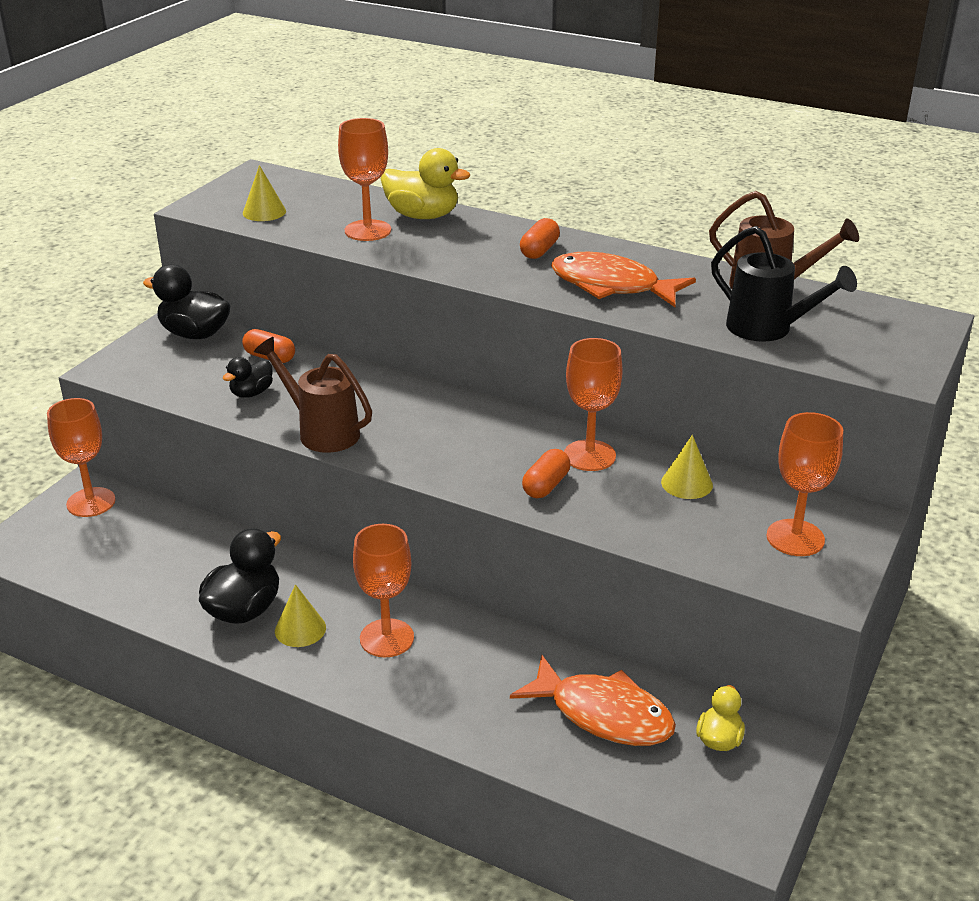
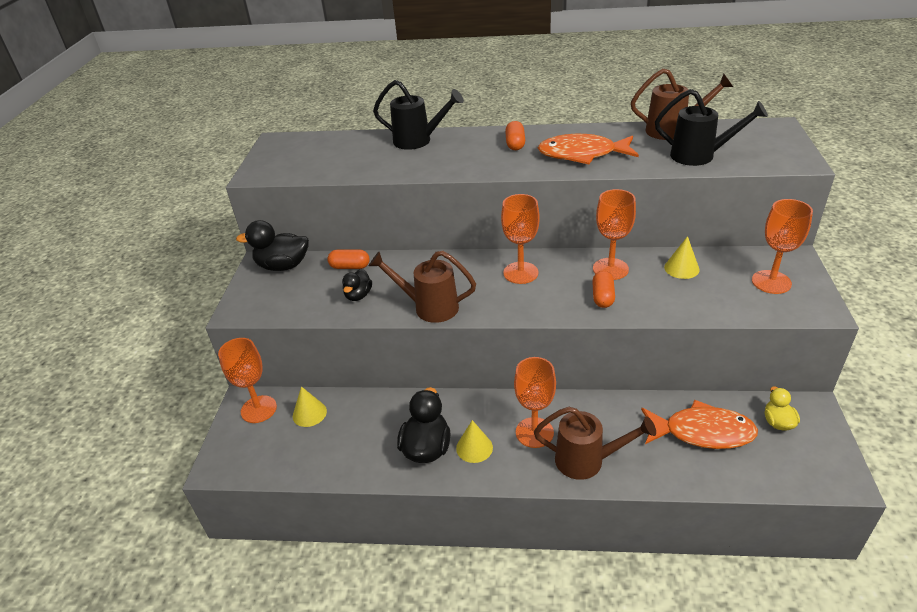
camera: 20 degrees left, 5 degrees up
(264, 212) = (307, 165): yellow cone -> yellow cone (309, 413)
(368, 230) = (391, 160): orange goblet -> orange goblet (520, 273)
(422, 216) = (418, 141): yellow duck -> black watering can
(424, 692) = (587, 461): none -> brown watering can

